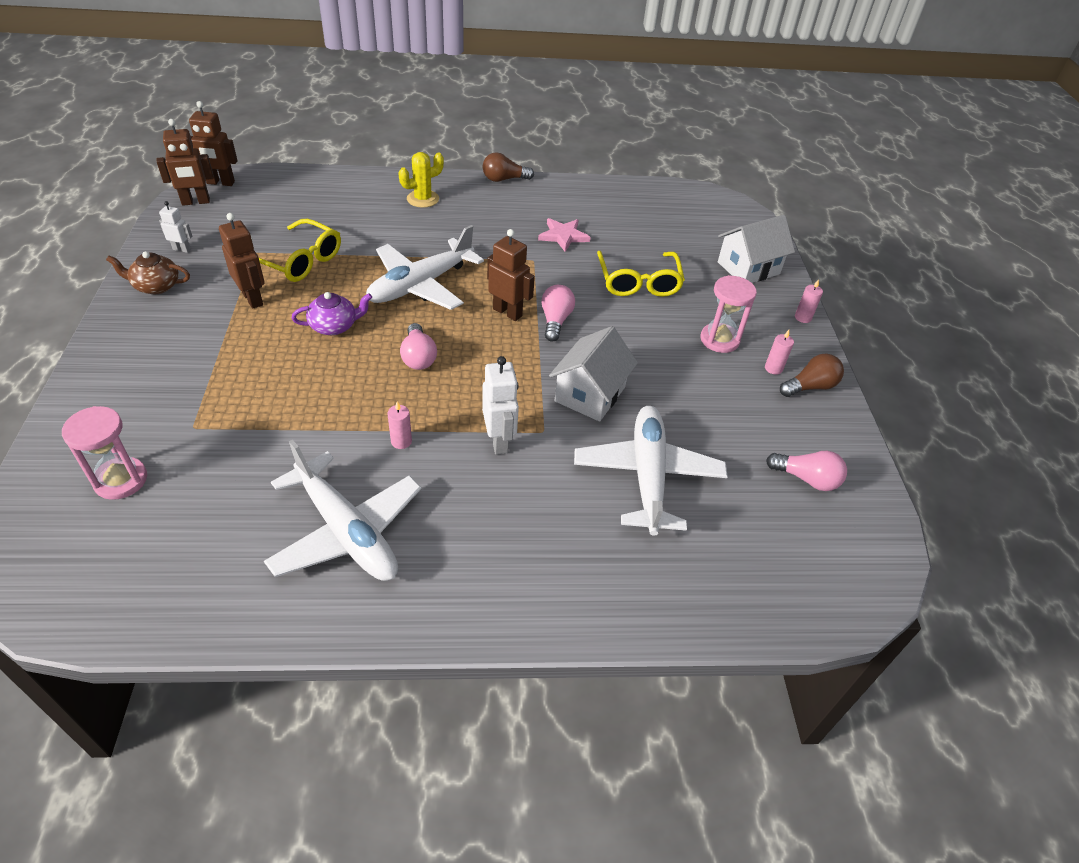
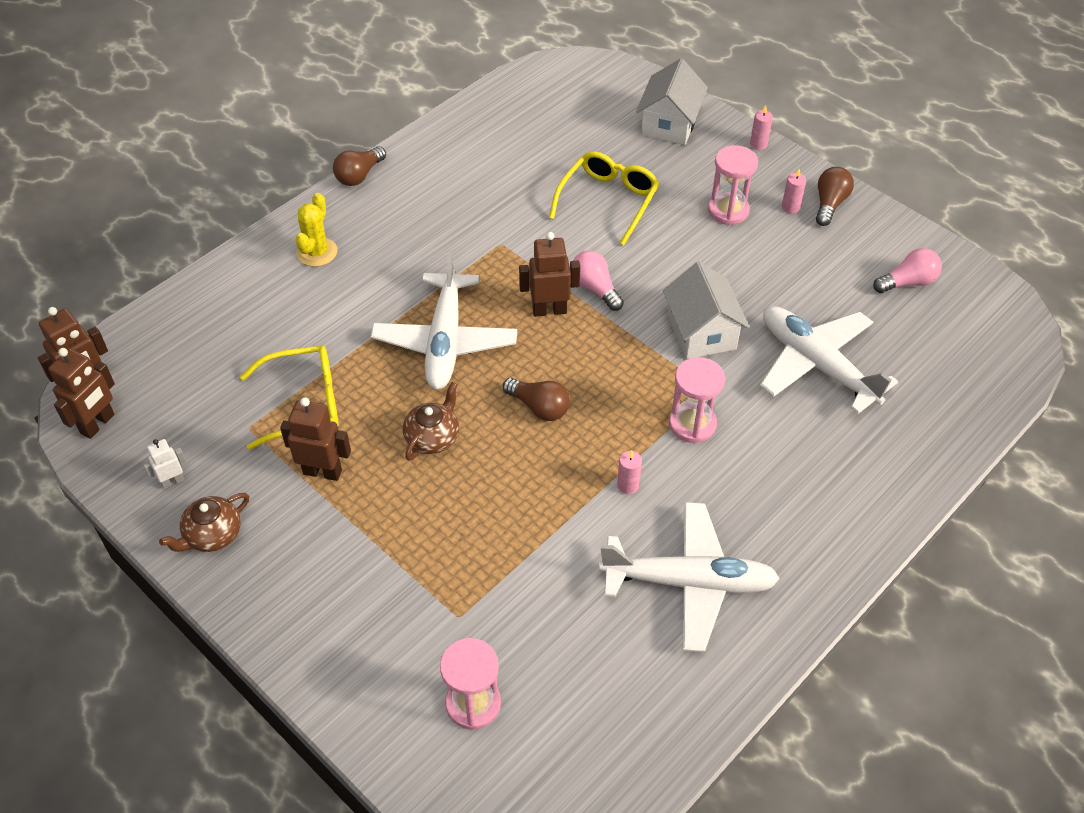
camera: 40 degrees left, 5 degrees up
(334, 326) = (433, 437): purple teapot -> brown teapot
(418, 357) = (539, 407): pink light bulb -> brown light bulb
(499, 441) = (692, 424): white robot -> pink hourglass
(563, 236) = (492, 200): pink star -> none
(638, 282) = (608, 201): yellow glasses -> yellow glasses turned 105 degrees counterclockwise

